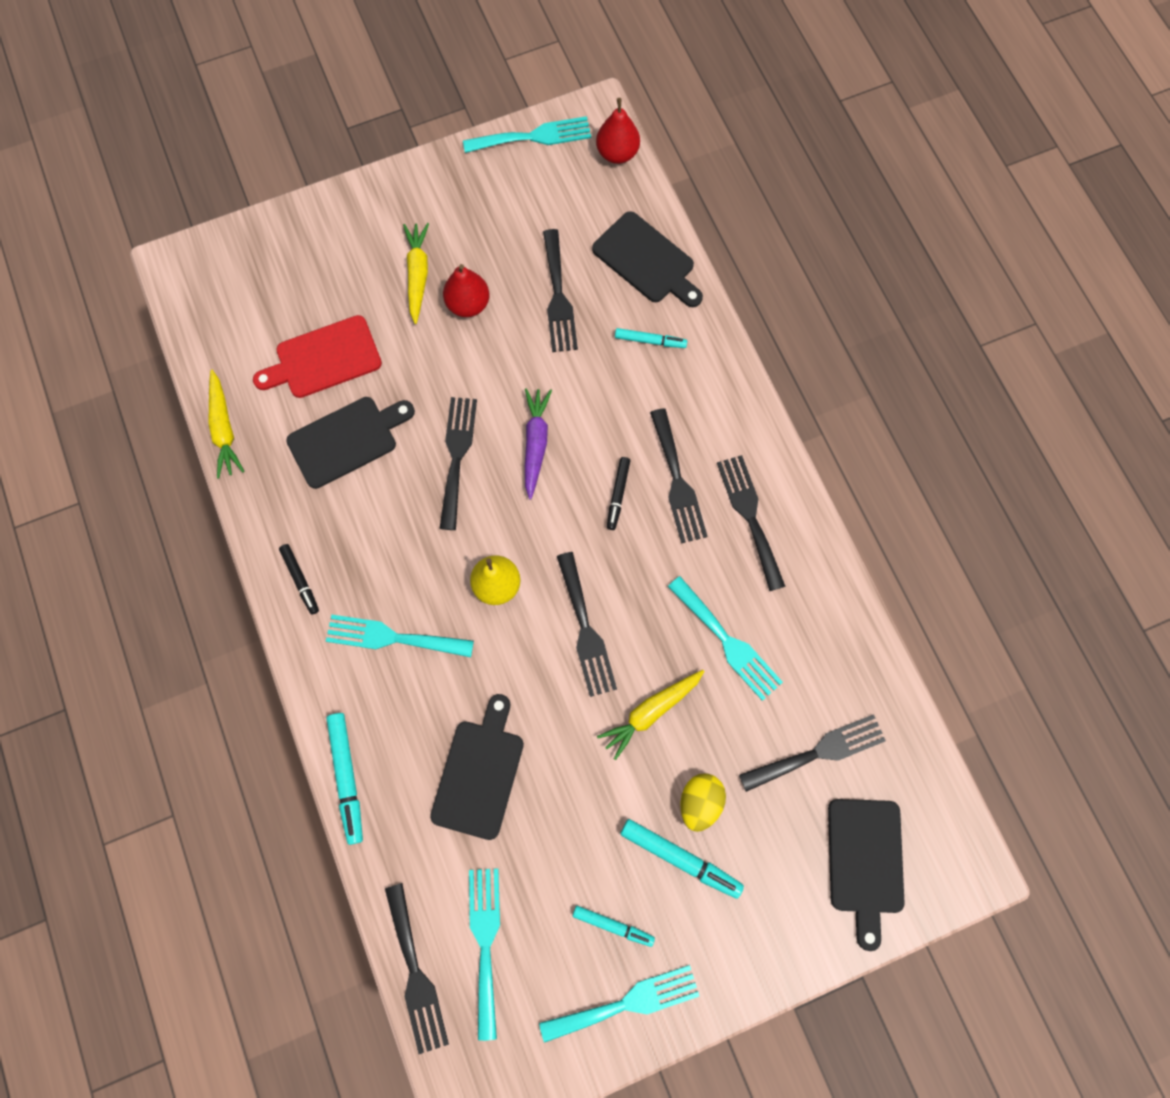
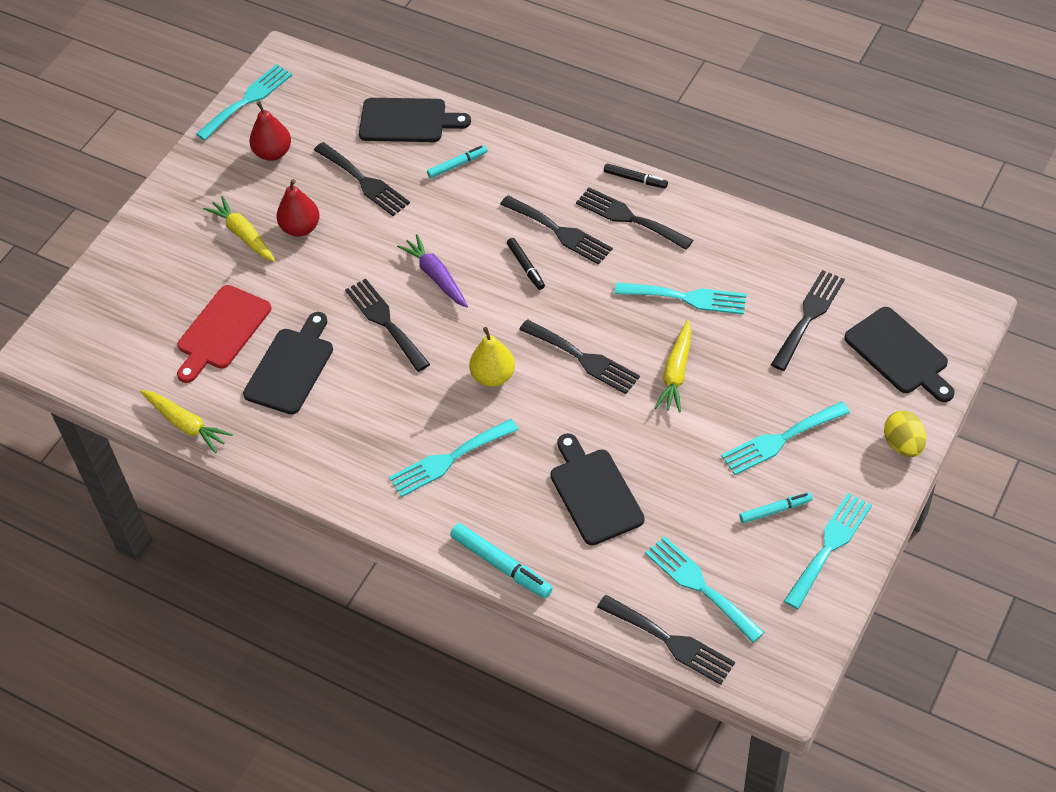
camera: 35 degrees left, 20 degrees down
(300, 580) = (343, 474): black marker -> black marker (635, 179)
(617, 153) = (321, 72): red pear -> red pear (273, 153)
(680, 858) = (780, 440): turquoise marker -> turquoise fork
(699, 801) = (760, 399): yellow egg -> yellow egg (903, 444)

